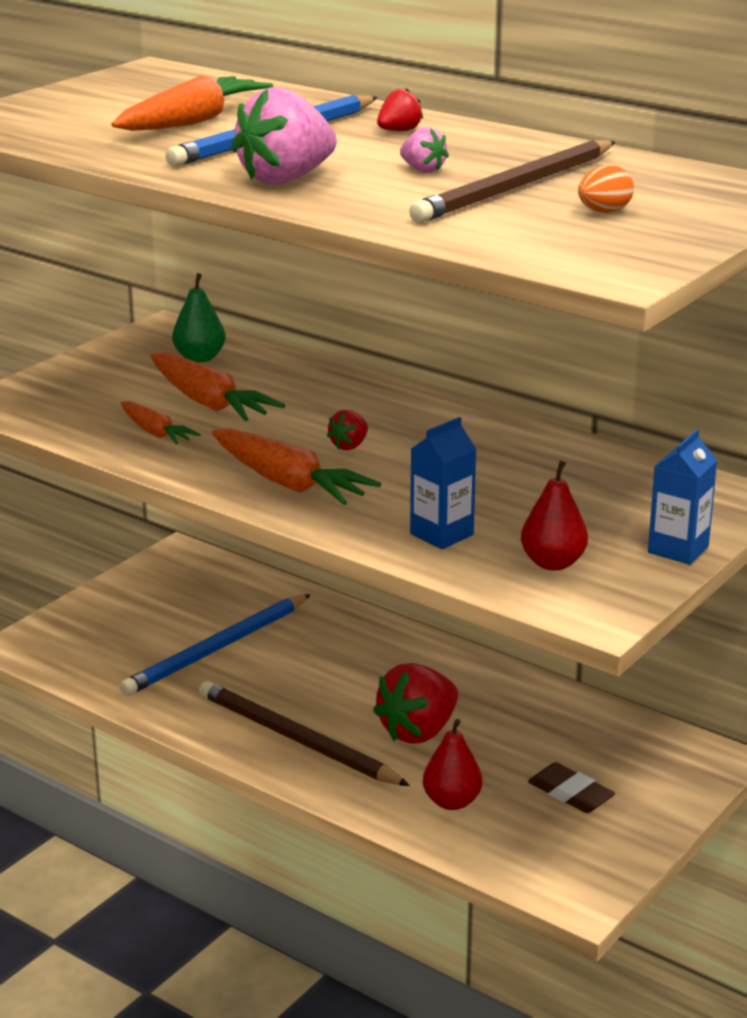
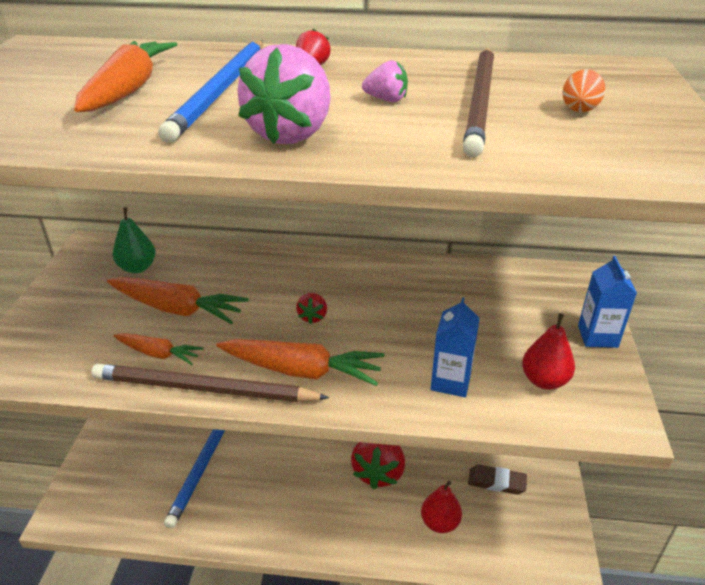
camera: 30 degrees left, 10 degrees up
(296, 739) = (311, 514): brown pencil -> brown pencil (203, 389)

